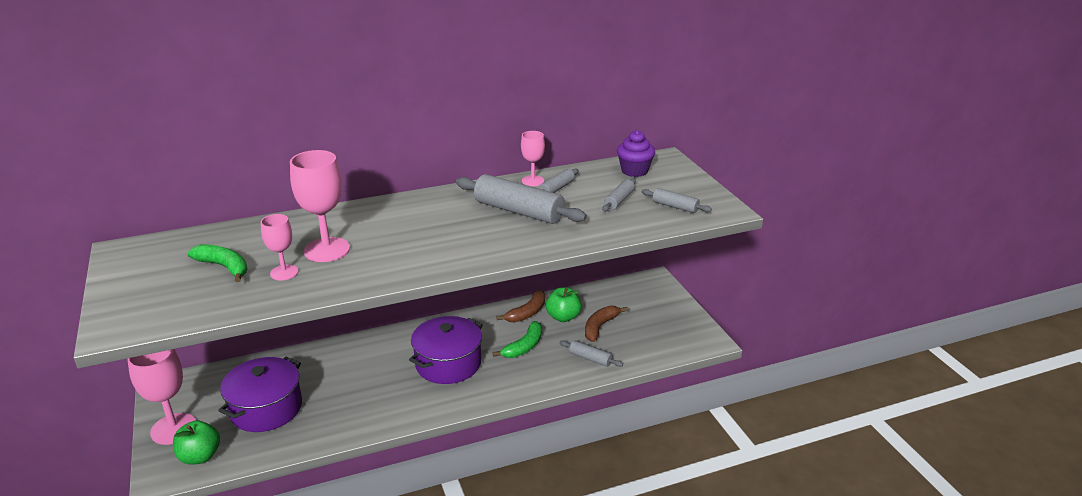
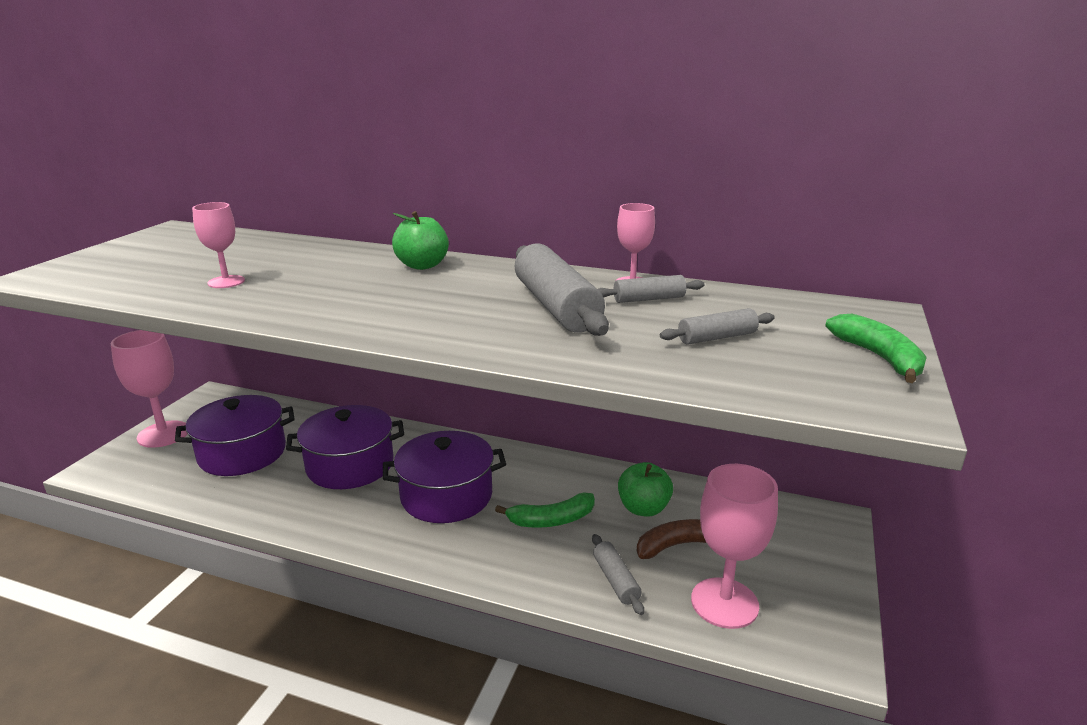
camera: 40 degrees right, 5 degrees down
(200, 456) = (140, 468): green apple -> green apple (422, 265)
(224, 267) = (199, 262): green banana -> green banana (879, 357)
(327, 250) = (299, 277): pink goblet -> pink goblet (724, 603)
(359, 377) = (350, 465): none -> purple pot
(527, 313) = (604, 482): brown banana -> none
(634, 171) = (801, 312): purple cupcake -> none
(675, 206) = (801, 373): grey rolling pin -> none

